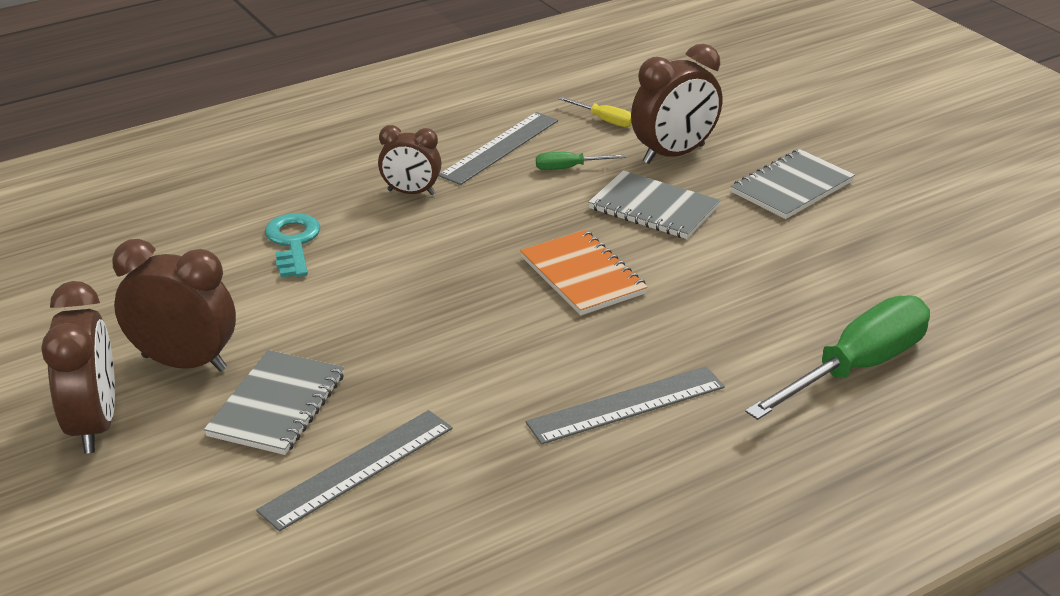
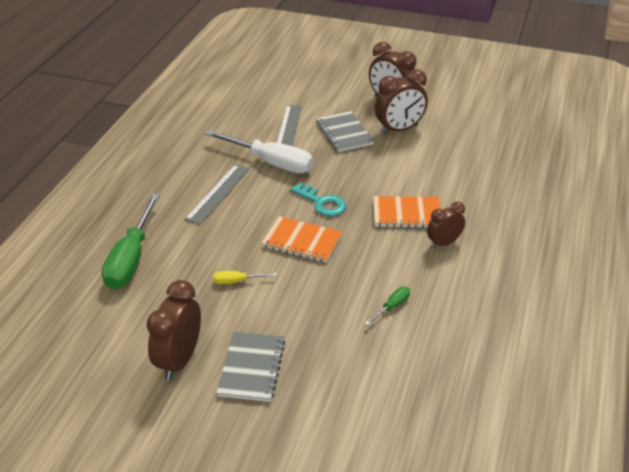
camera: 140 degrees right, 5 degrees up
(293, 242) = (447, 190): turquoise key -> turquoise key (322, 203)
(397, 241) = (406, 214): none -> orange notebook
(475, 416) = (271, 162): none -> white screwdriver
(499, 148) = (448, 300): grey ruler -> none
(604, 120) = (423, 362): yellow screwdriver -> yellow screwdriver (237, 281)
(653, 208) = (314, 303): grey notebook -> none
(674, 154) = (348, 355): brown clock -> brown clock (179, 360)

